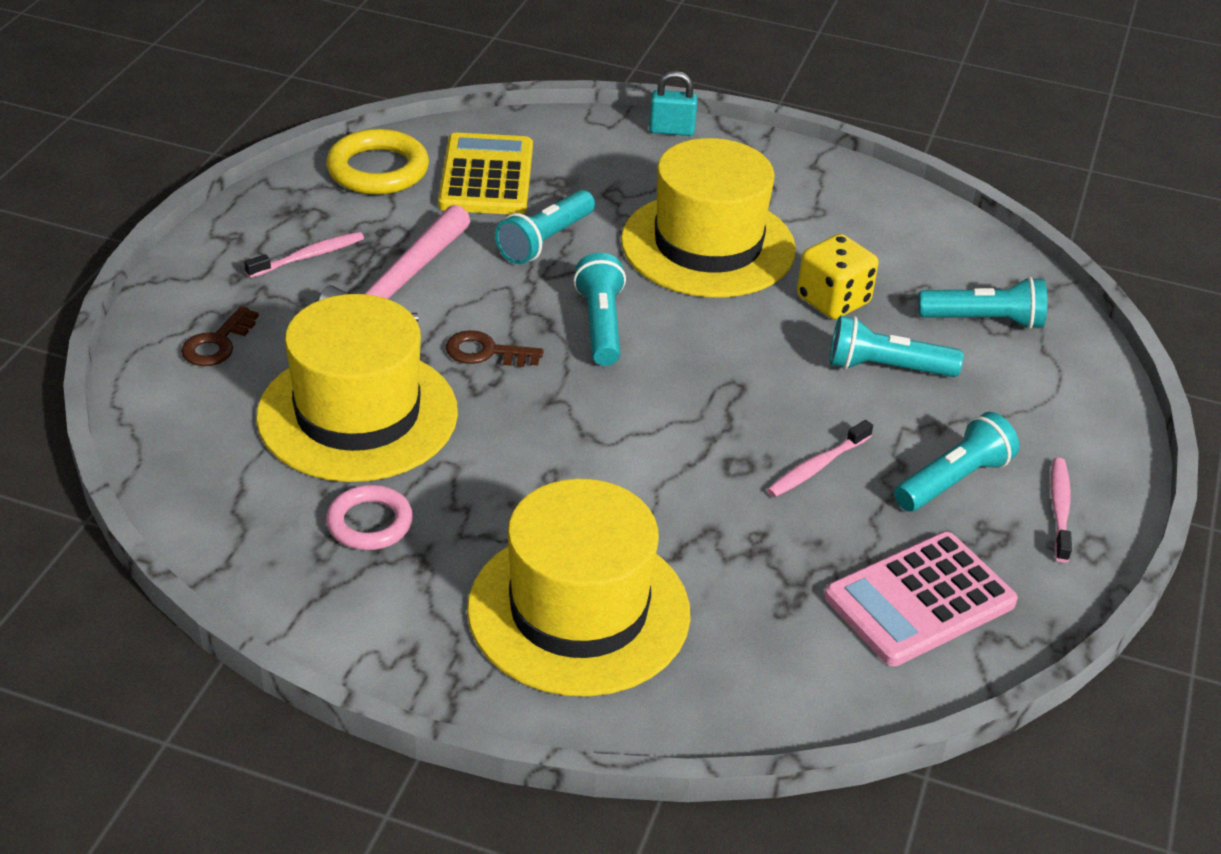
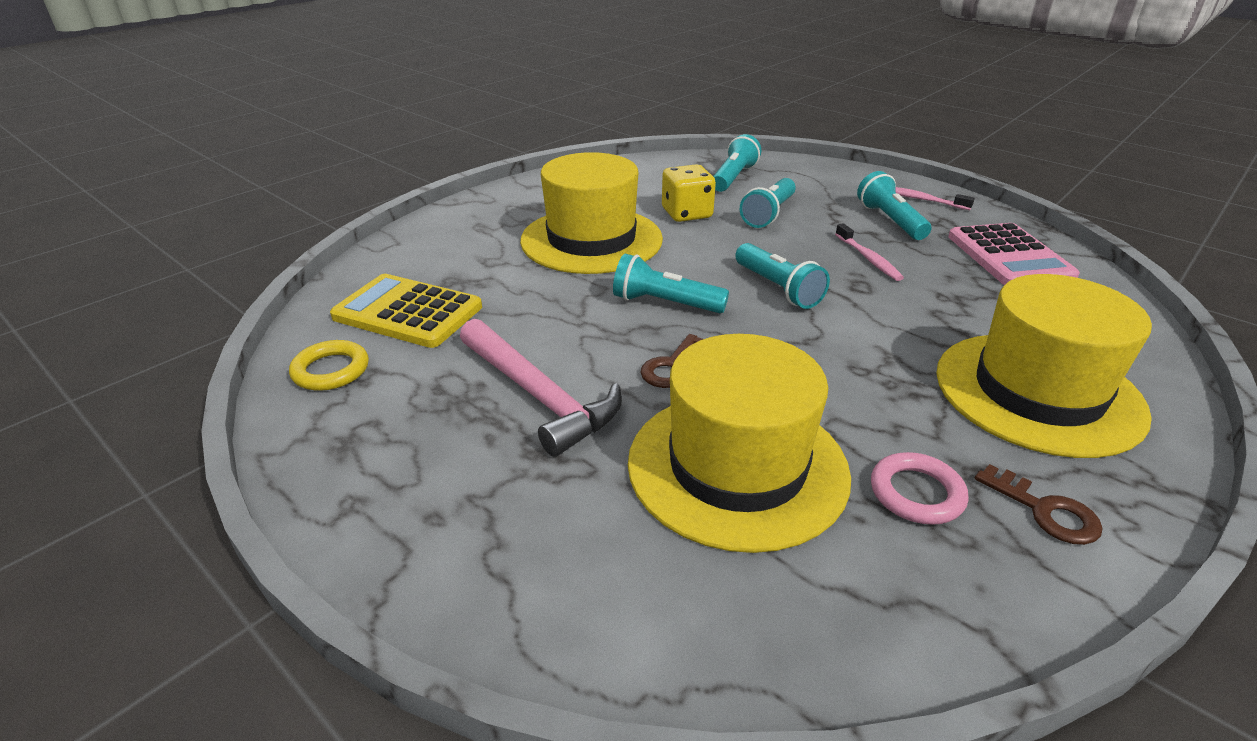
camera: 65 degrees left, 5 degrees down
(217, 343) = (556, 559): brown key -> brown key (1045, 511)
(308, 256) = (441, 448): pink toothbrush -> none
(378, 170) = (331, 370): yellow ring -> yellow ring, size x0.67
(545, 241) = (530, 304): turquoise flashlight -> turquoise flashlight (777, 288)
(671, 130) = (432, 221): turquoise padlock -> none

